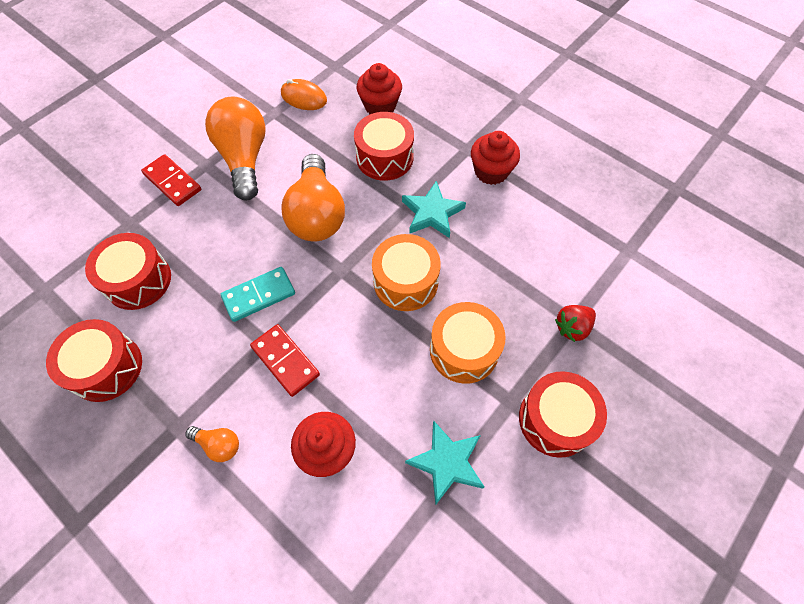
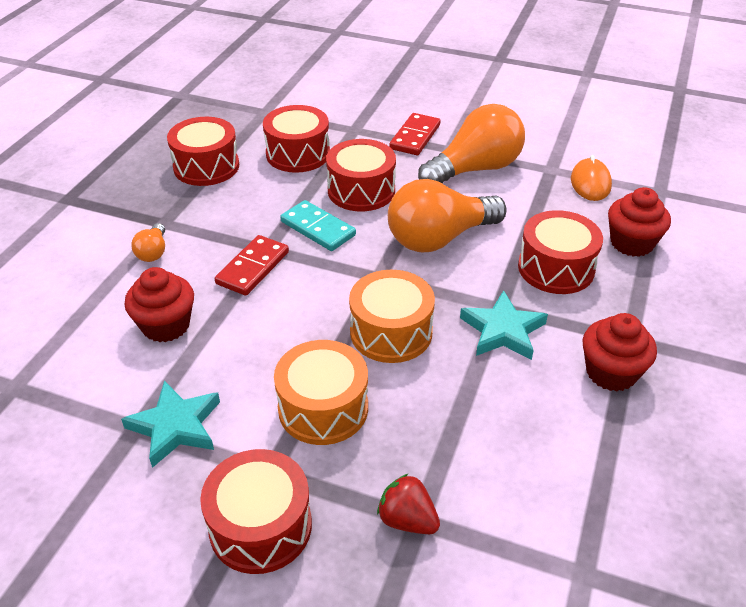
camera: 70 degrees right, 20 degrees down
(225, 247) = (361, 191): none -> red drum

